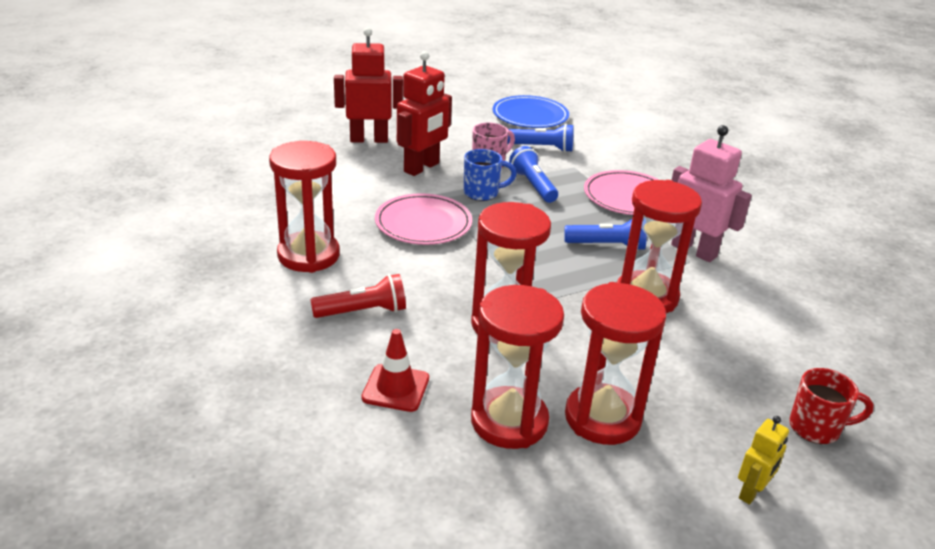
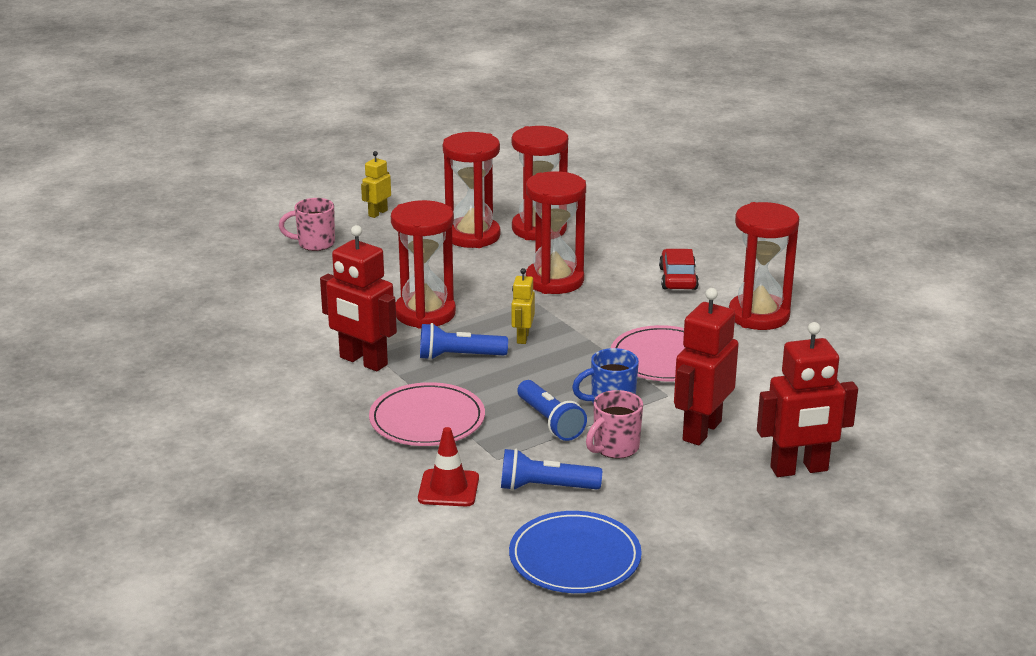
camera: 175 degrees right, 5 degrees down
(363, 311) = (678, 278): red flashlight -> red car
(395, 388) = (626, 238): red traffic cone -> red traffic cone (448, 488)
(547, 258) = (522, 337): none -> yellow robot
(694, 250) = (363, 361): pink robot -> red robot
(816, 428) = (314, 244): red mug -> pink mug

